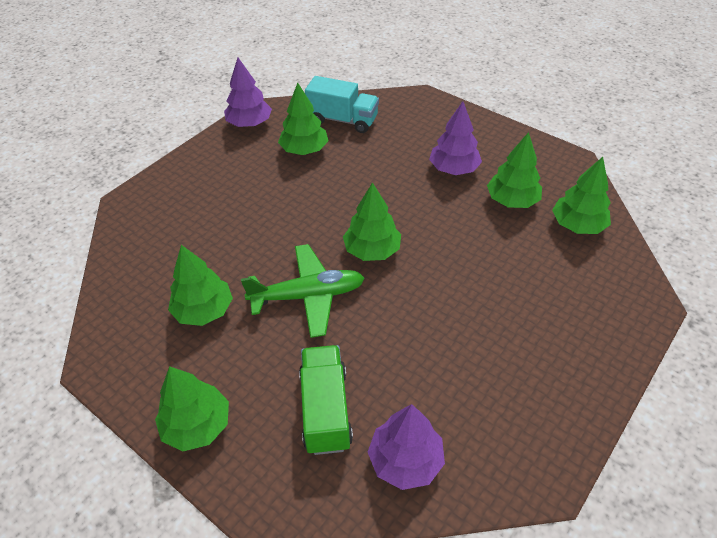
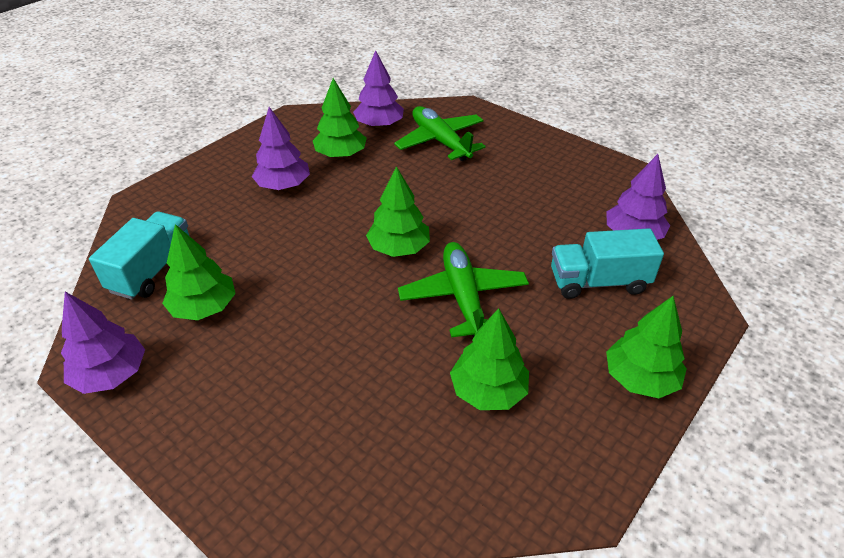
camera: 90 degrees left, 5 degrees down
(325, 409) = (598, 282): green truck -> turquoise truck
(560, 278) = (440, 141): none -> green plane
(577, 225) = (379, 125): green tree -> purple tree

